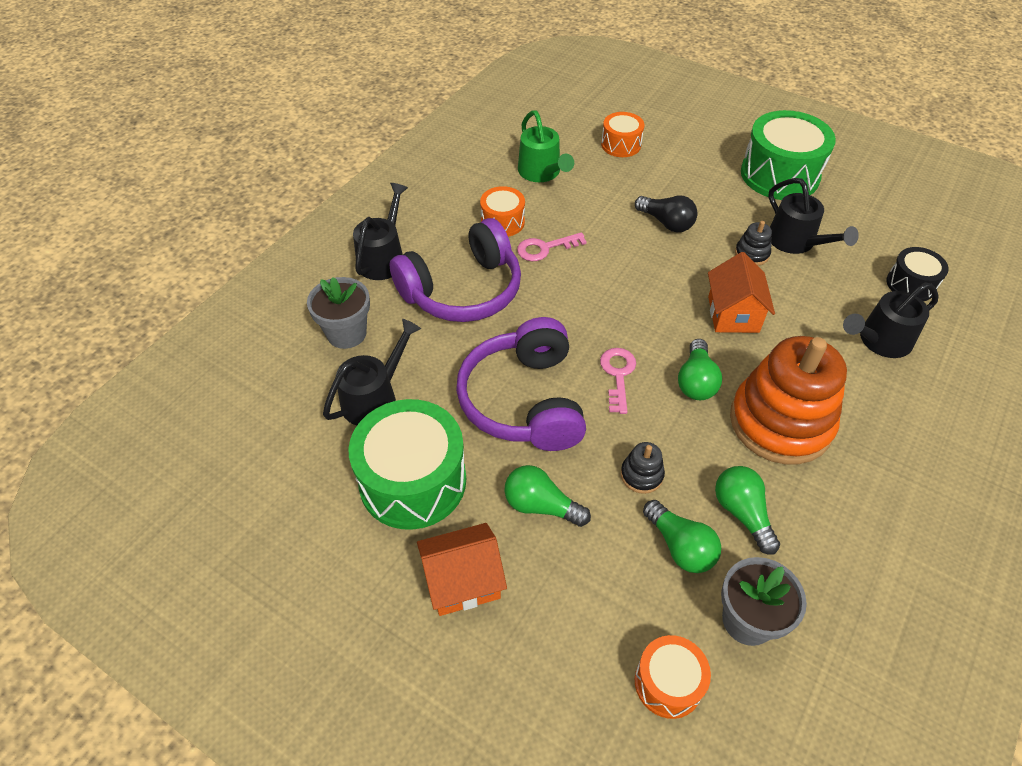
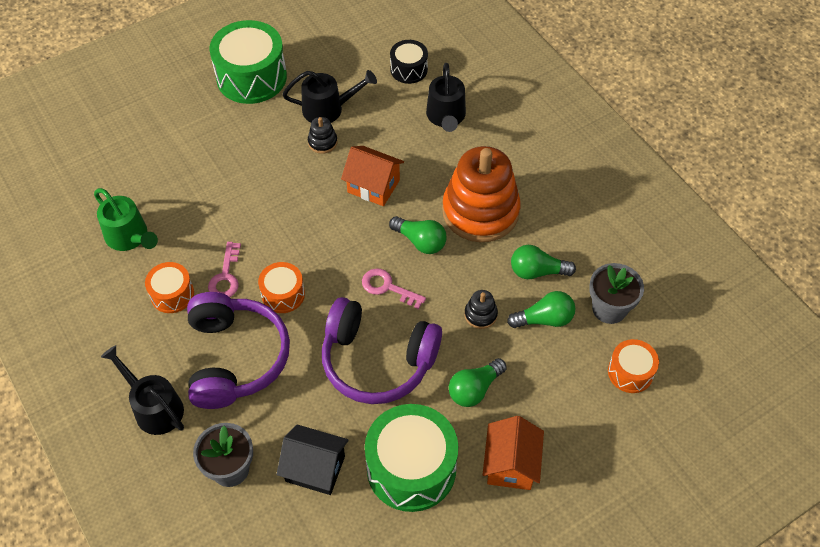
camera: 65 degrees left, 5 degrees up
(375, 397) = (315, 468): black watering can -> black house
(542, 173) = (130, 237): green watering can -> green watering can turned 45 degrees clockwise
(621, 145) = (136, 162): orange drum -> orange drum (283, 294)
(666, 223) = (253, 178): black light bulb -> none

